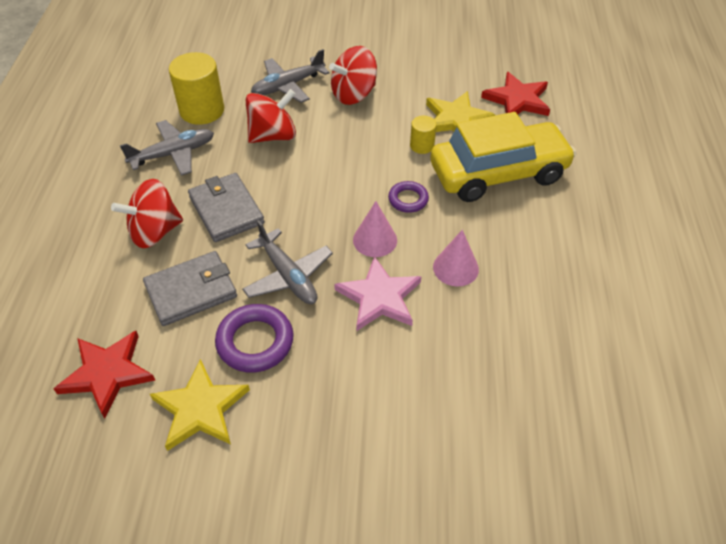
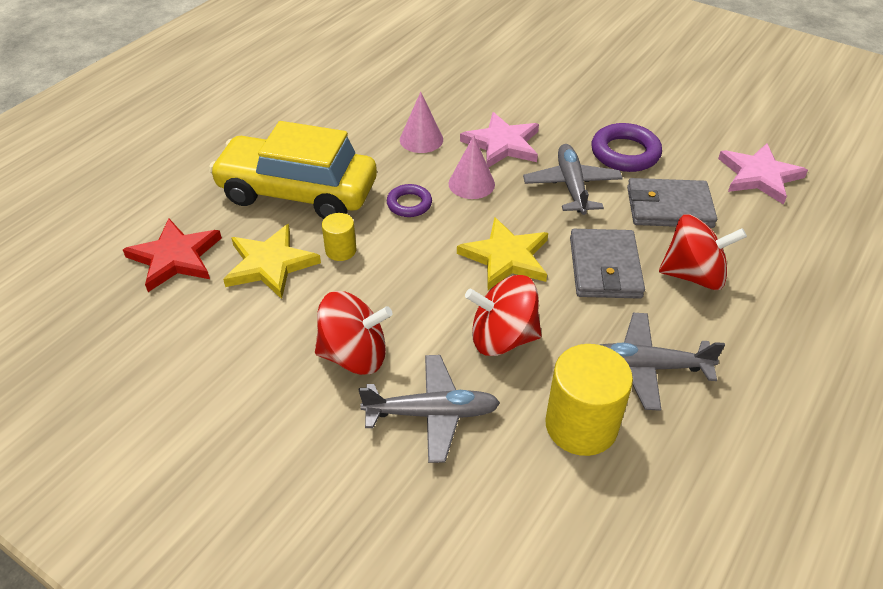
camera: 150 degrees left, 5 degrees down
(107, 373) = (759, 176): red star -> pink star
(200, 408) = (685, 131): yellow star -> yellow star (506, 257)

